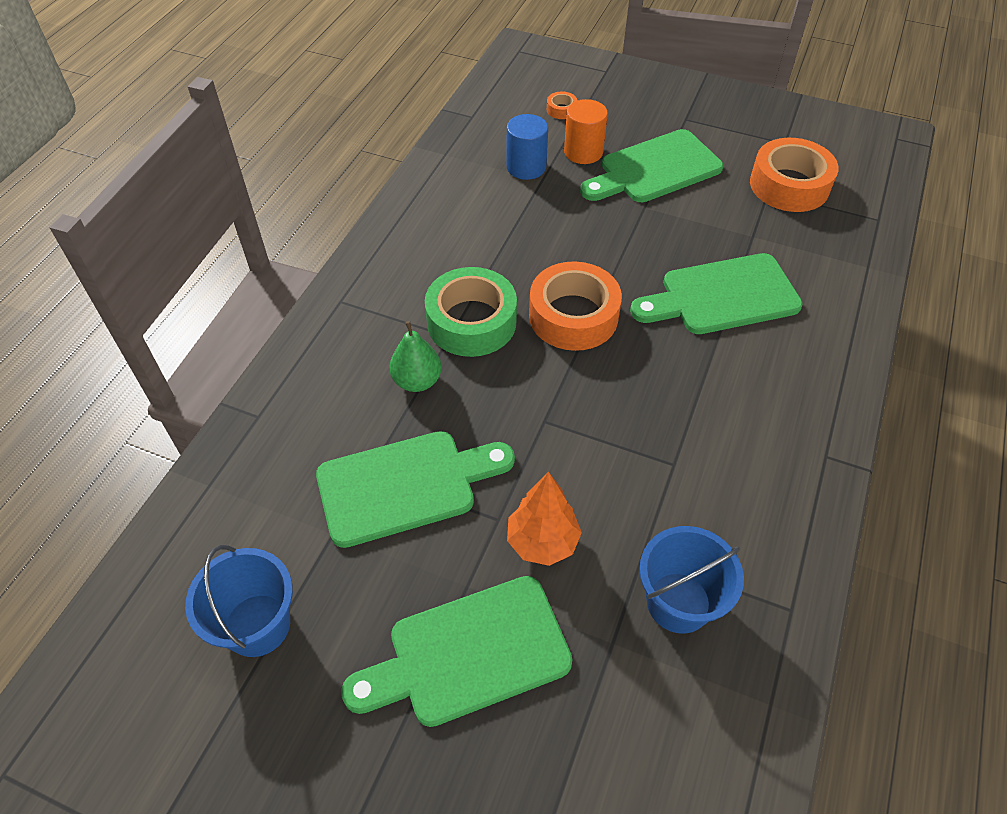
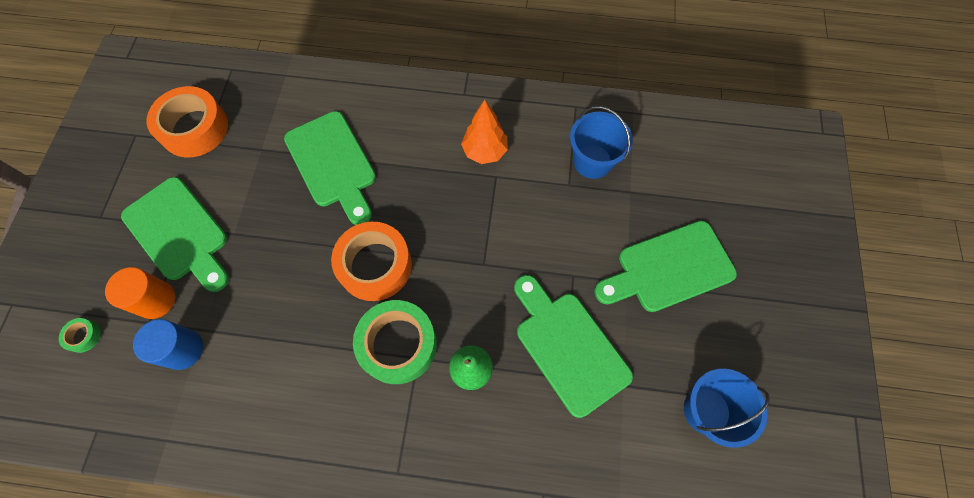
camera: 105 degrees left, 15 degrees up
(469, 653) = (669, 268): green cutting board -> green cutting board turned 105 degrees clockwise
(542, 542) = (580, 244): orange tree -> orange tree (485, 151)
(561, 110) = (84, 336): orange tape -> green tape

